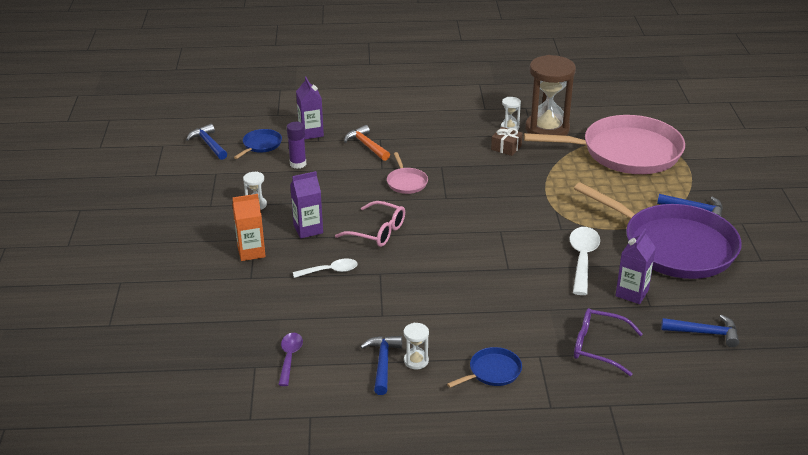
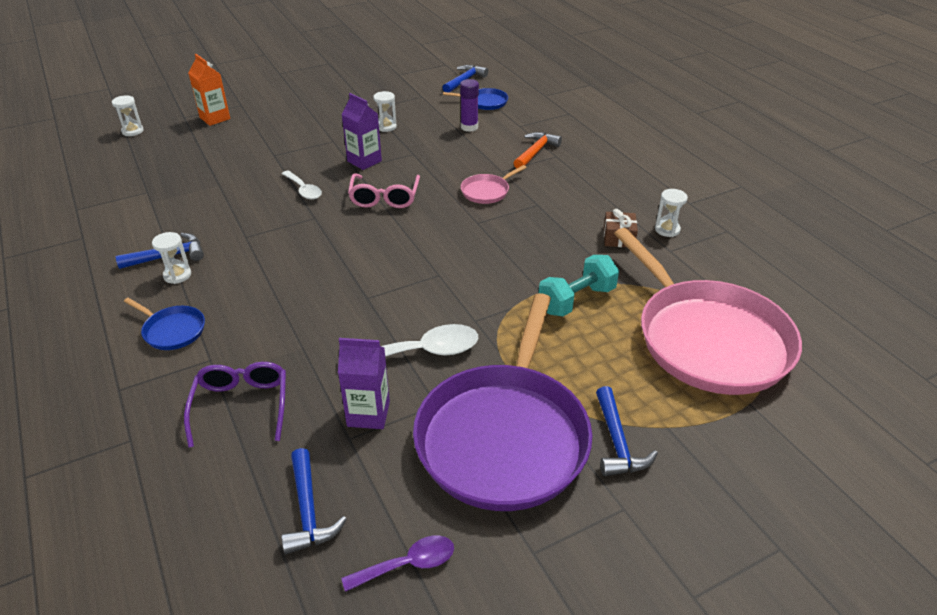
camera: 65 degrees right, 5 degrees up
(107, 366) = (132, 131): none -> white hourglass
(251, 252) = (312, 144): orange carton -> orange carton (215, 118)
(290, 357) = (164, 205): purple spoon -> purple spoon (407, 564)
(311, 133) = (529, 119): purple carton -> none
(547, 129) = (693, 258): brown hourglass -> none
(563, 184) = (576, 300): none -> turquoise dumbbell

